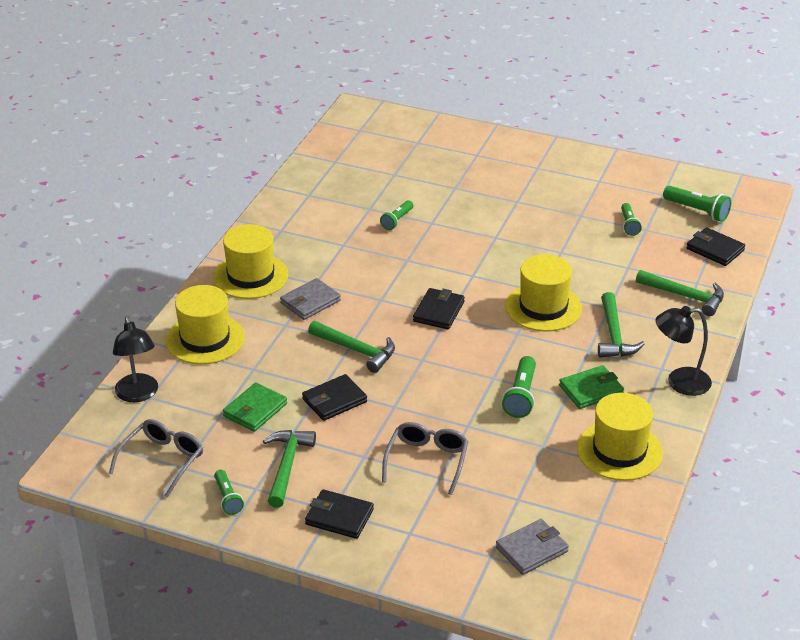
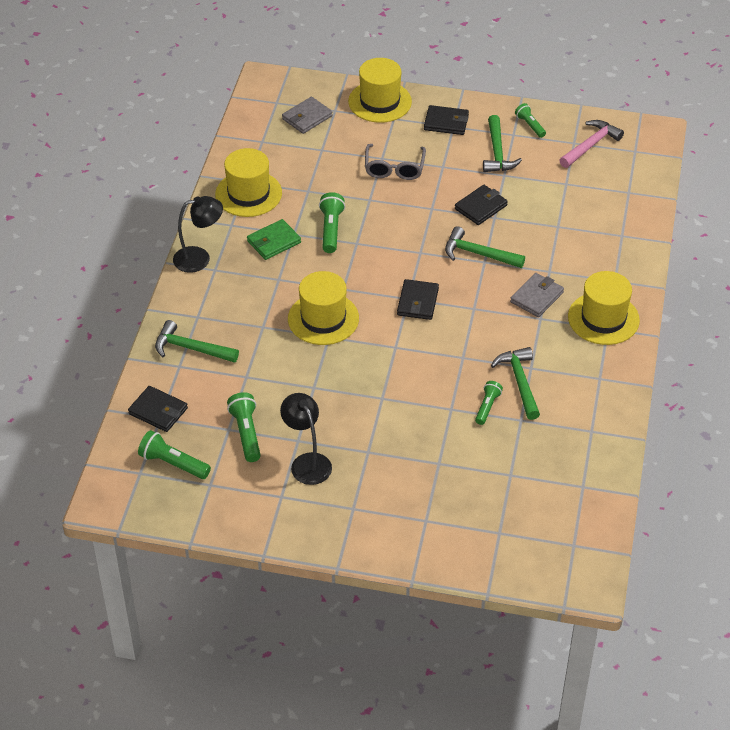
camera: 170 degrees right, 10 degrees up
(138, 395) = (638, 193): black lamp -> black lamp (307, 462)
(162, 460) = (590, 145): grey glasses -> pink hammer
(205, 339) = (611, 248): yellow hat -> yellow hat (380, 102)
(255, 410) = (540, 192): green wallet -> none
(614, 335) = (256, 297): green hammer -> green hammer (520, 382)
(629, 225) = (246, 433): green flashlight -> green flashlight, size x1.52

